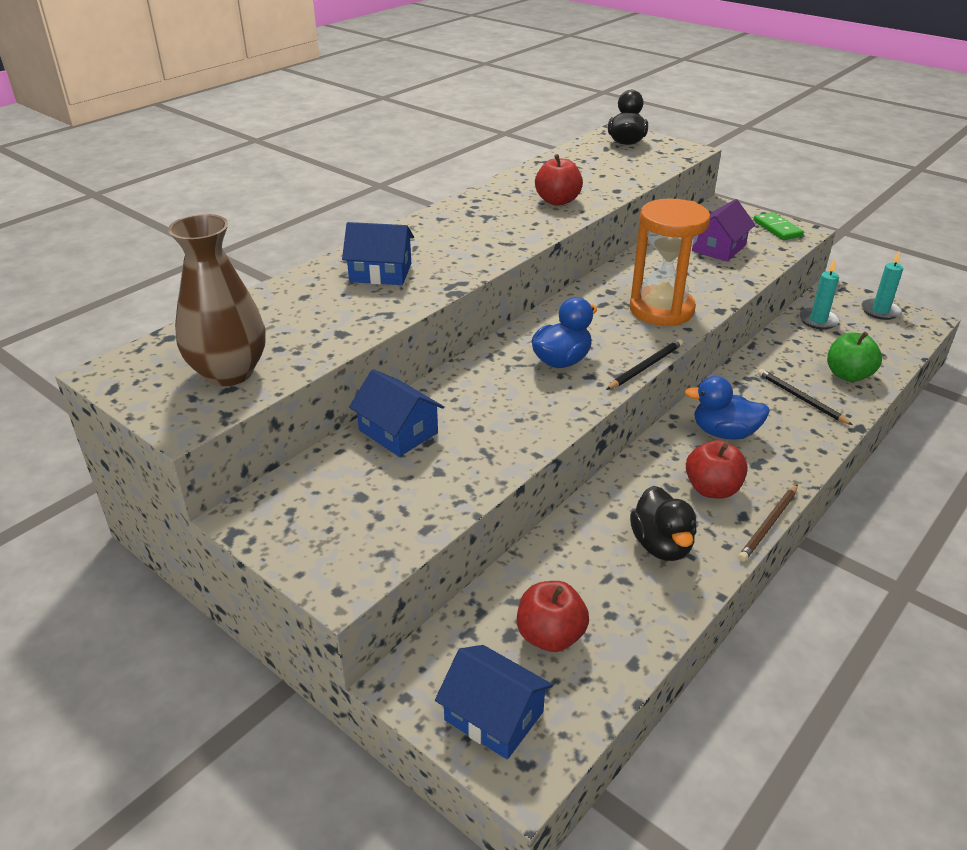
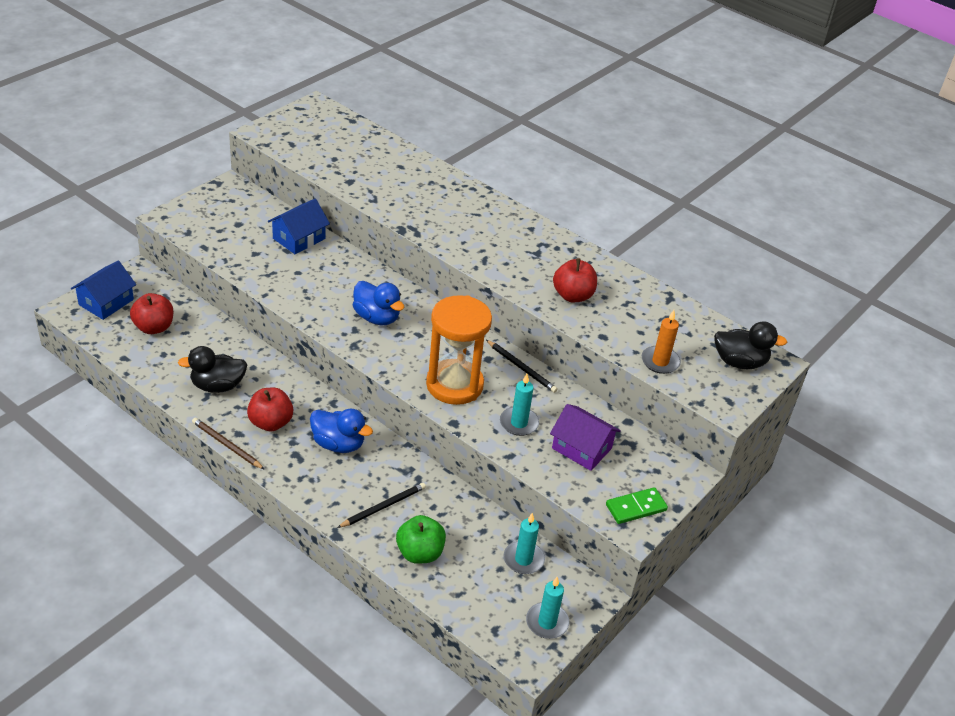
camera: 85 degrees right, 5 degrees up
(229, 373) = (309, 143): brown vase -> none
(380, 272) = (434, 197): blue house -> none
(642, 169) = (660, 362): none -> orange candle
(646, 366) = (365, 361): black pencil -> black pencil (521, 368)
(701, 276) = (519, 423): none -> turquoise candle
(724, 433) = (338, 444): blue duck -> blue duck turned 105 degrees clockwise

